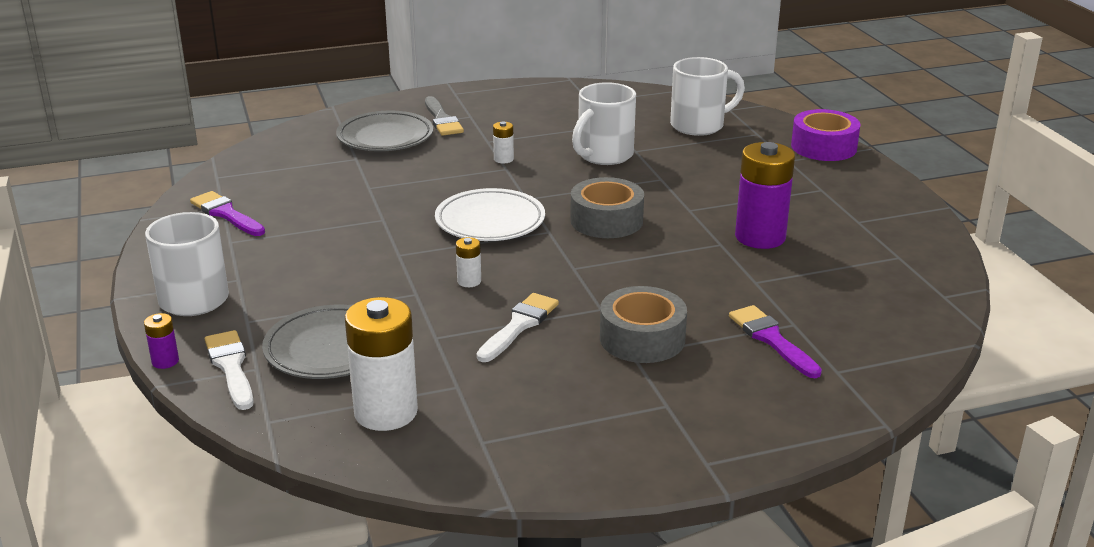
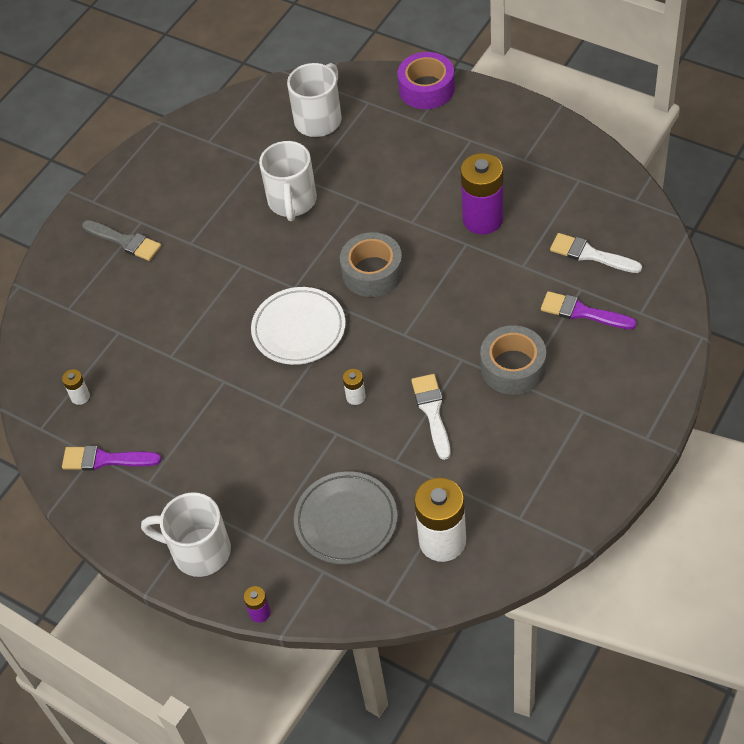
camera: 35 degrees left, 25 degrees up
(231, 367) = (307, 583): white brush -> white brush (590, 254)
(385, 137) = (108, 292): grey plate -> none
(503, 159) = (227, 256): white battery -> white battery (80, 397)

